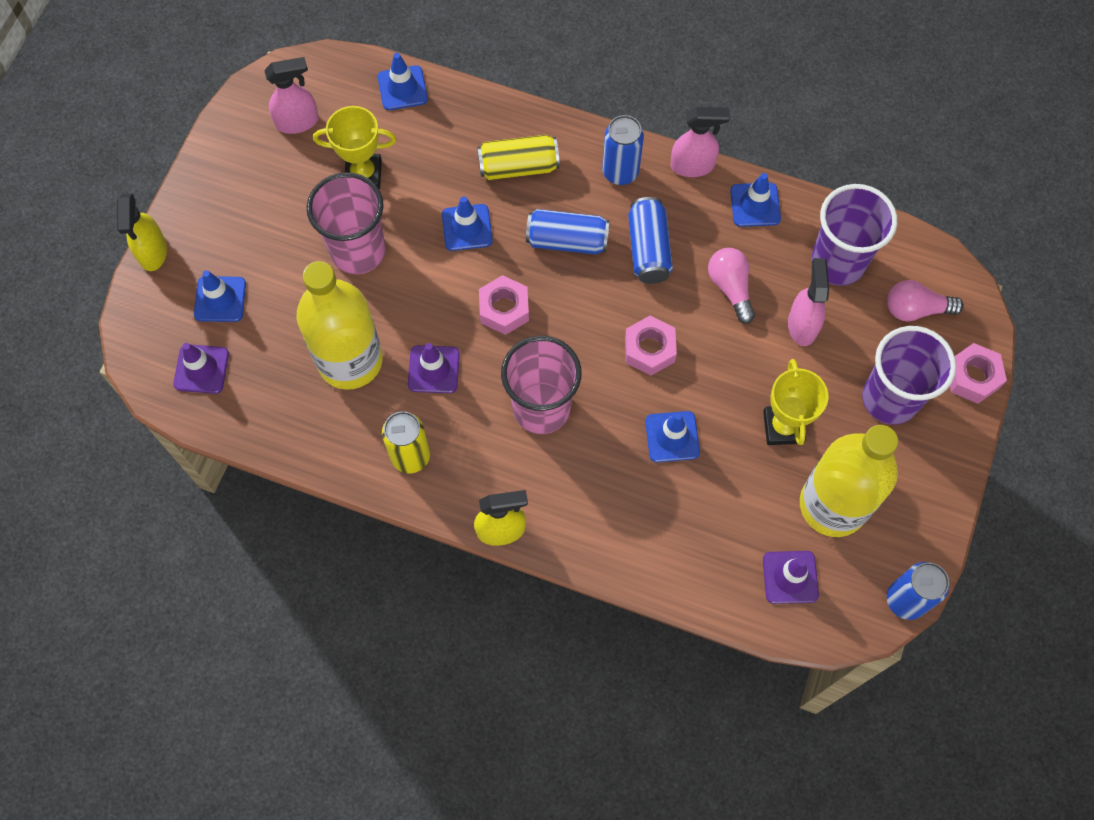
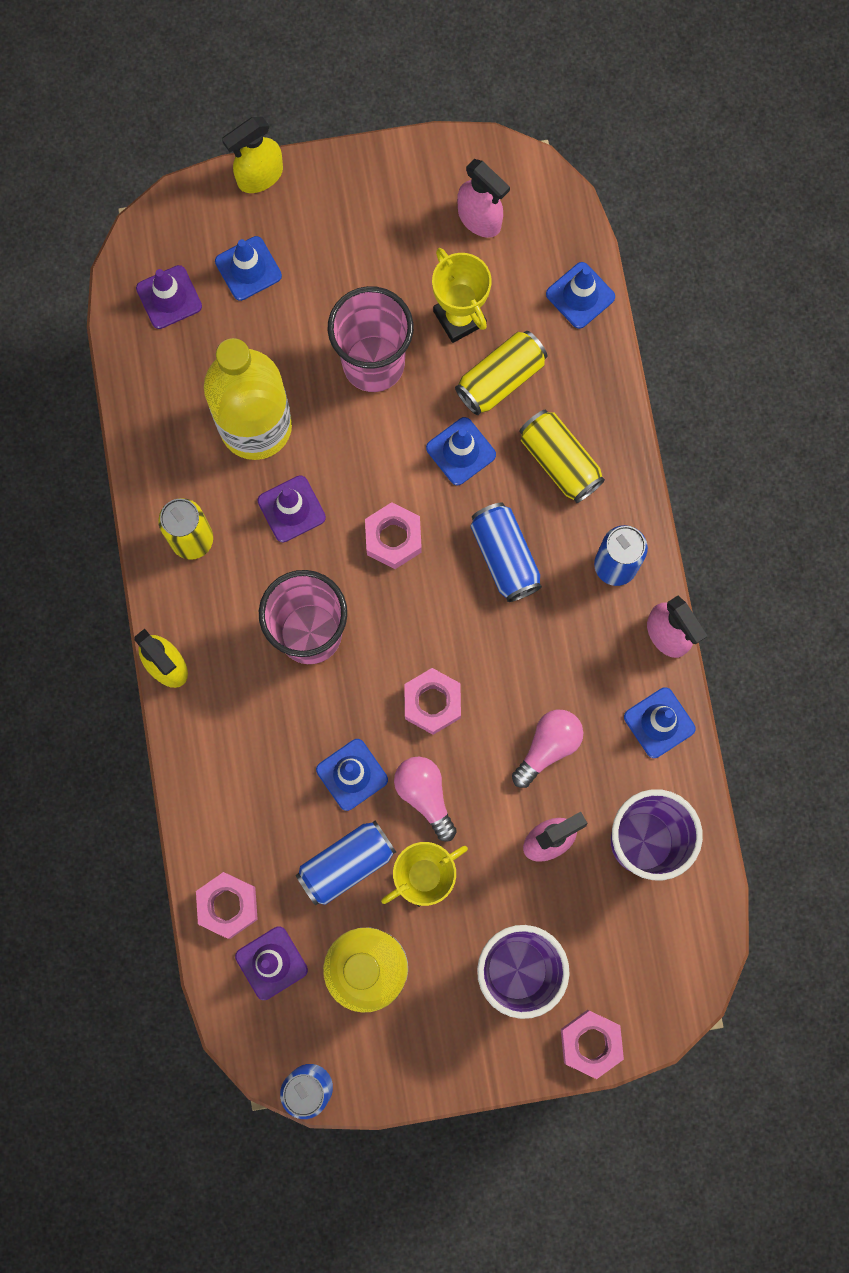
camera: 60 degrees right, 10 degrees up
(429, 172) = (500, 379): none -> yellow can
(648, 249) = (543, 642): blue can -> blue can (346, 864)
(725, 586) = (228, 905): none -> pink nut
(915, 309) = (635, 948): pink light bulb -> pink light bulb (425, 795)

